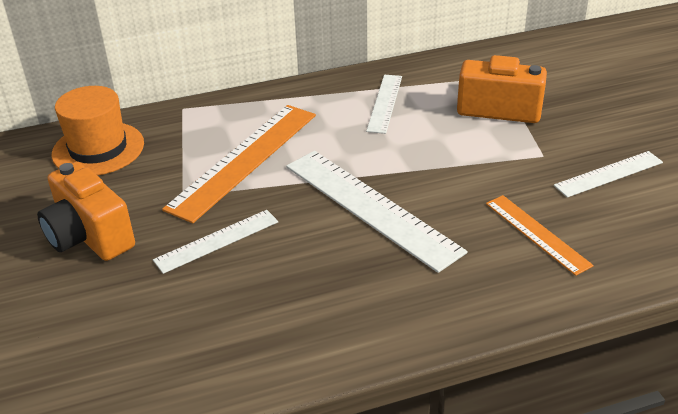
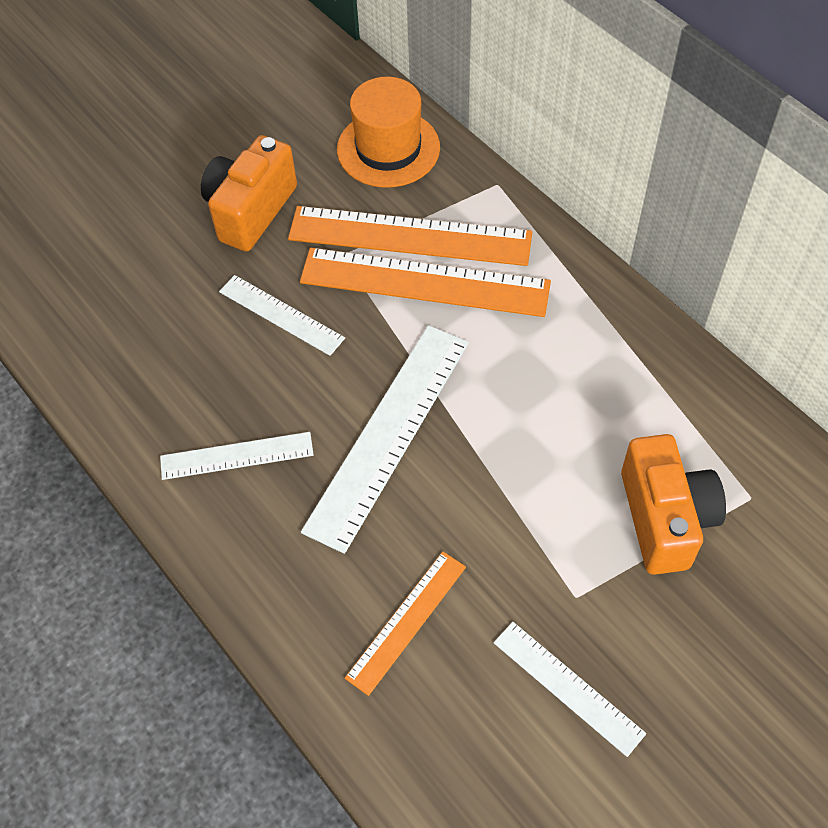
camera: 70 degrees right, 20 degrees up
(195, 157) = (410, 236): none -> orange ruler
(384, 103) = (610, 380): white ruler -> white ruler (236, 456)

